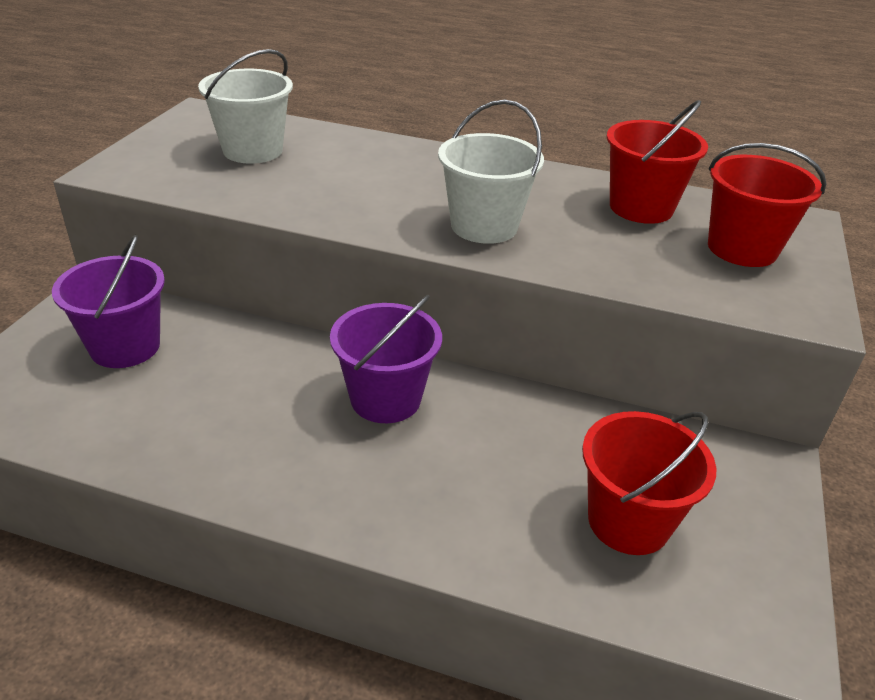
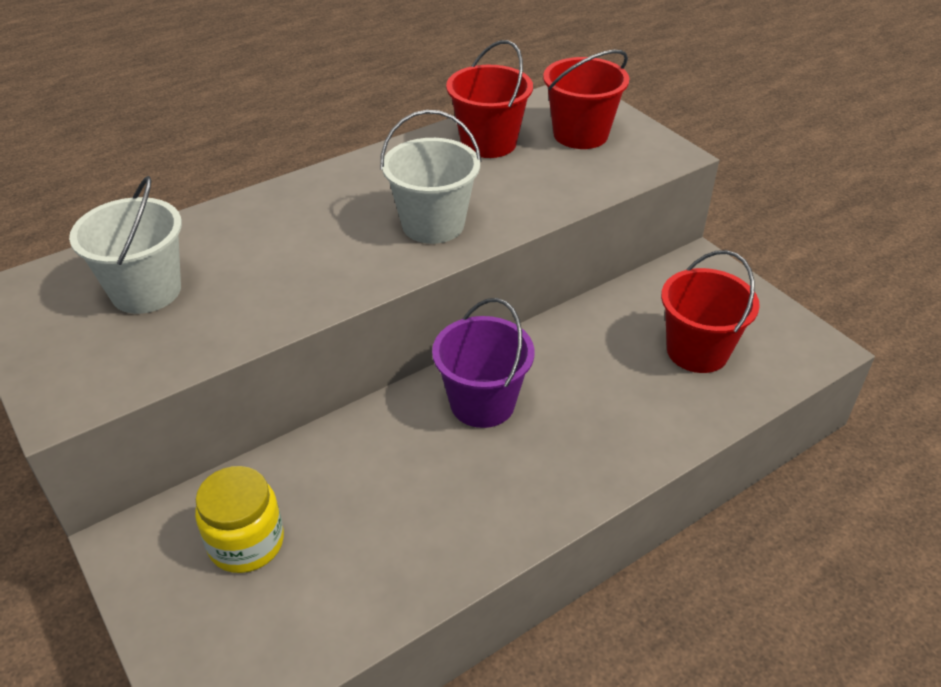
camera: 50 degrees left, 5 degrees up
(125, 347) = (246, 542): purple bucket -> yellow jar

